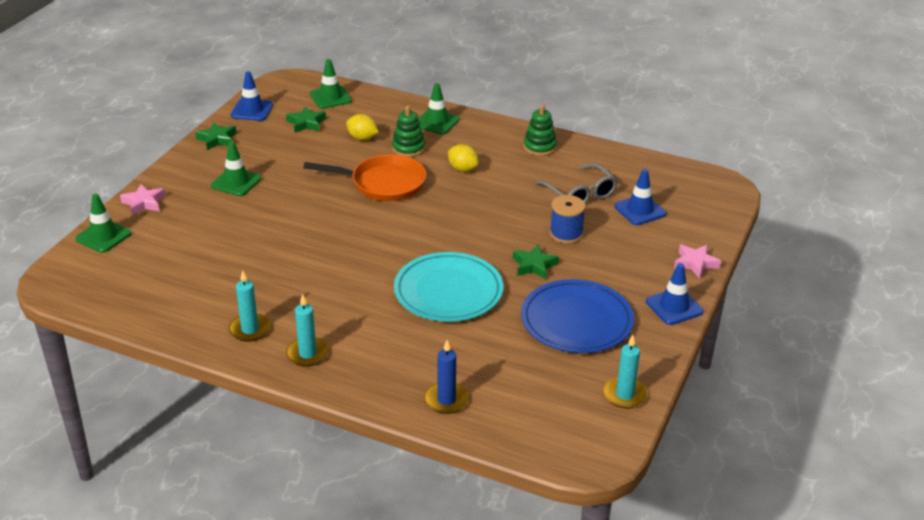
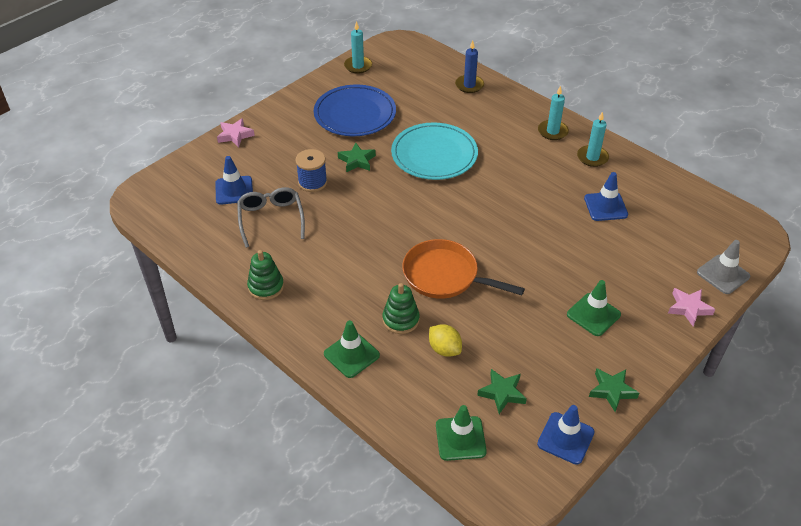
camera: 160 degrees left, 10 degrees up
(103, 236) = (723, 274): green traffic cone -> grey traffic cone
(463, 169) = (359, 276): yellow lemon -> none
(674, 307) = (280, 109): blue traffic cone -> blue traffic cone (605, 206)

